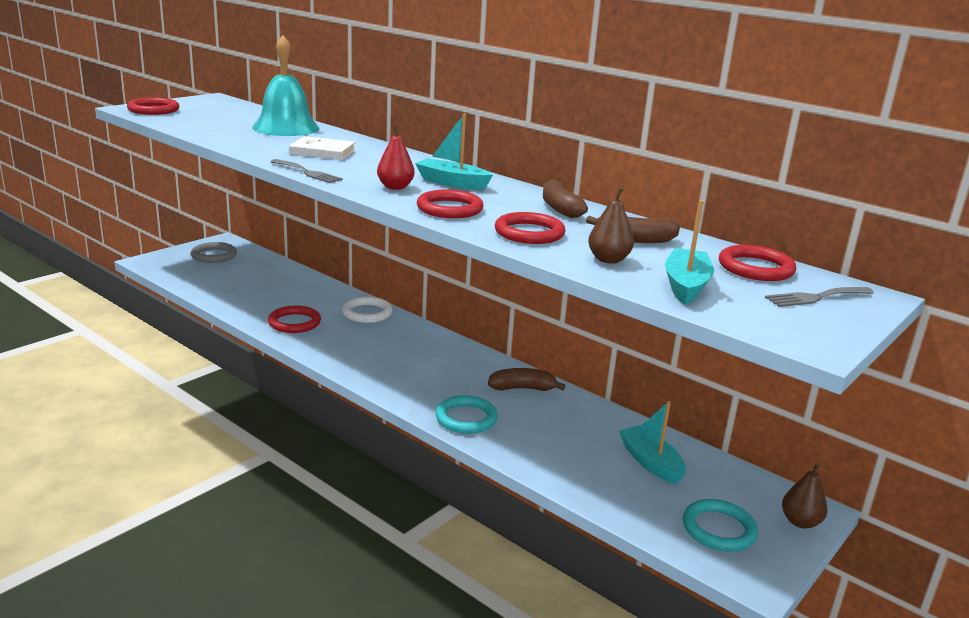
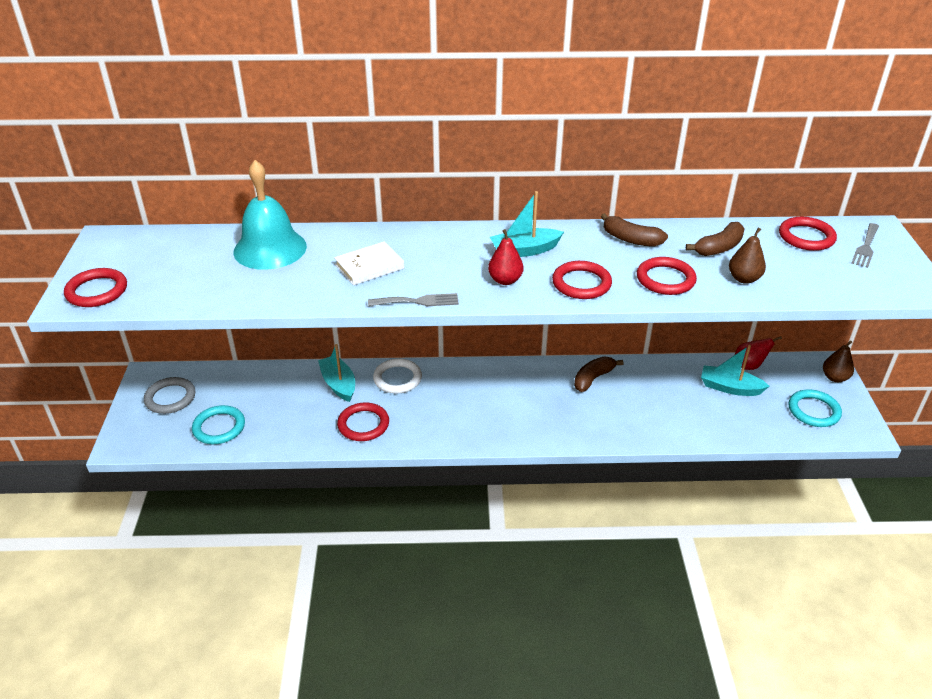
camera: 40 degrees left, 15 degrees up
(466, 418) = (601, 427): turquoise ring -> turquoise ring (219, 427)
(686, 286) = (811, 278): turquoise boat -> turquoise boat (338, 384)
(706, 460) = (749, 366): none -> red pear

